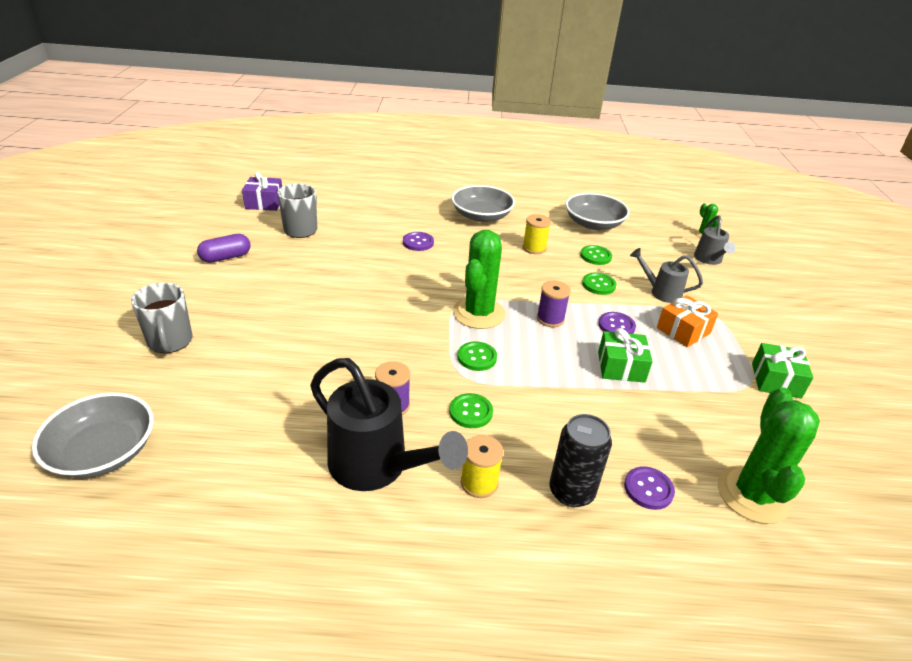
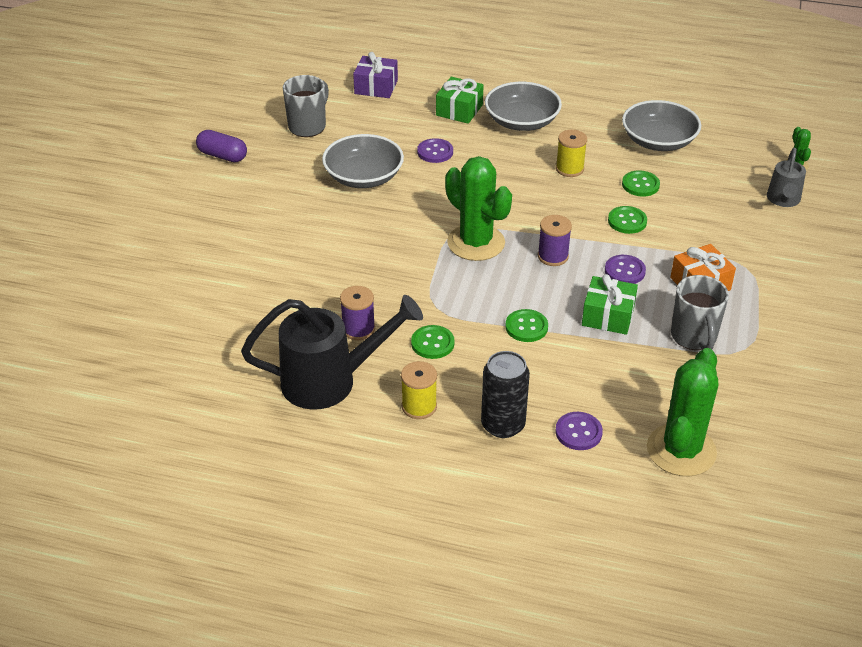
camera: 15 degrees right, 5 degrees up
(103, 452) = (98, 340): grey bowl -> grey bowl (363, 177)
(170, 342) = (160, 245): grey mug -> grey mug (694, 337)
(226, 257) = (222, 156): purple capsule -> purple capsule turned 45 degrees clockwise
(264, 203) = (273, 88): purple gift -> purple gift (376, 87)
(376, 466) = (329, 381): black watering can -> black watering can turned 60 degrees counterclockwise
(477, 357) = (457, 290): green button -> green button (526, 327)
(479, 313) = (476, 243): green cactus -> green cactus turned 75 degrees counterclockwise
(661, 292) = (698, 236): grey watering can -> none
(776, 380) = (776, 348): green gift -> green gift (459, 110)

